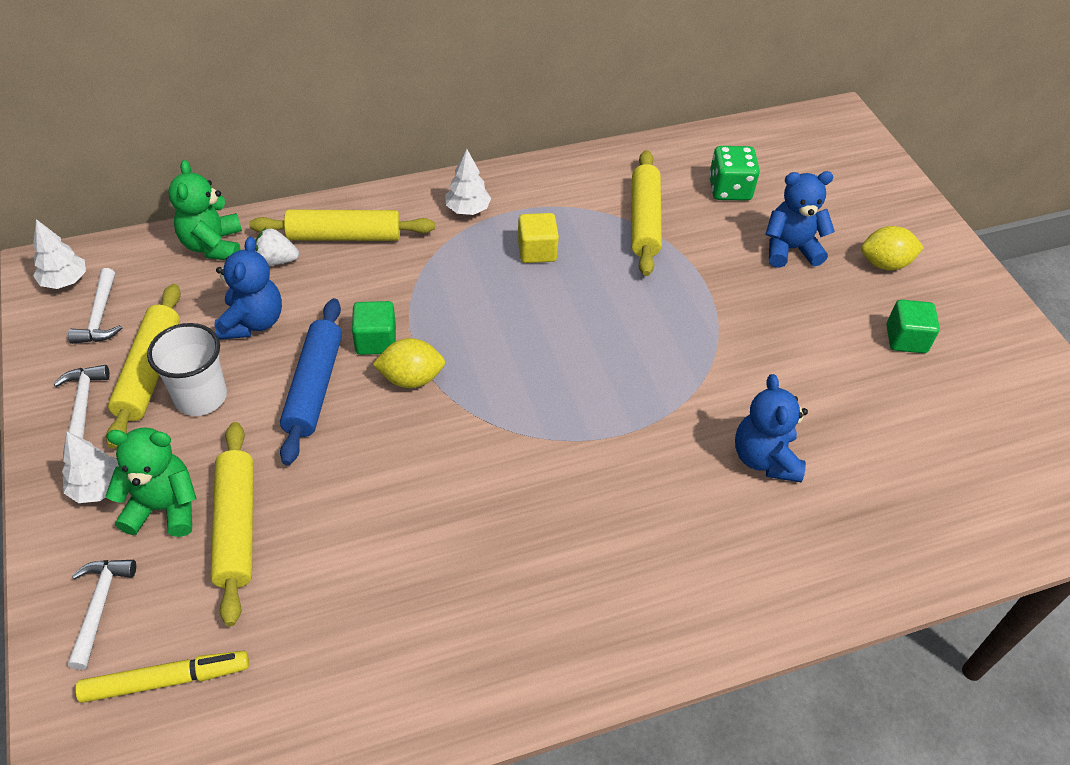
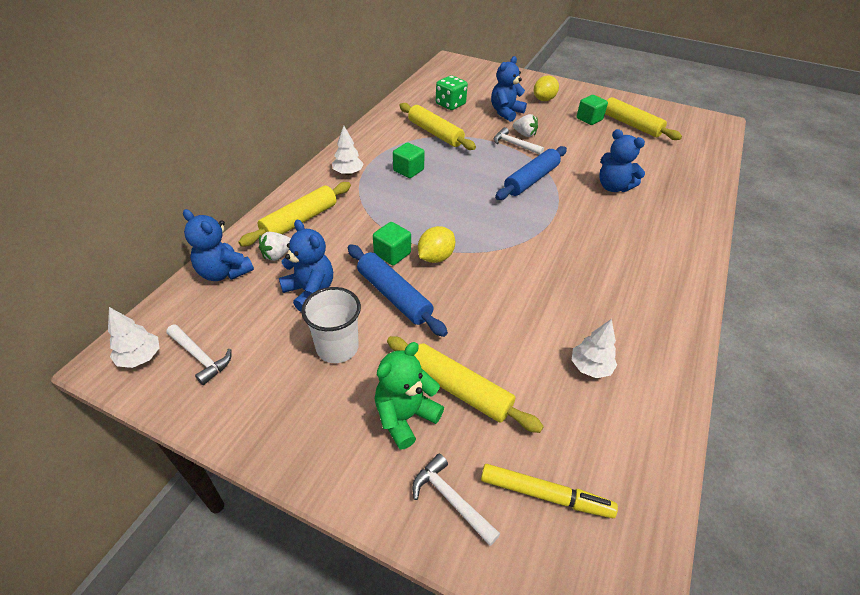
camera: 45 degrees left, 5 degrees down
(83, 405) = (266, 410): white hammer -> white hammer (514, 145)
(98, 487) = (348, 443): white tree -> white tree (590, 367)
(149, 372) = (284, 360): yellow rolling pin -> yellow rolling pin (631, 124)
(166, 680) = (545, 494): yellow marker -> yellow marker turned 75 degrees clockwise
(213, 245) = (224, 272): green teddy bear -> blue teddy bear
(537, 251) = (408, 170): yellow cube -> green cube
(667, 368) = (531, 180): none -> blue rolling pin
(764, 299) = (524, 134): none -> white strawberry

